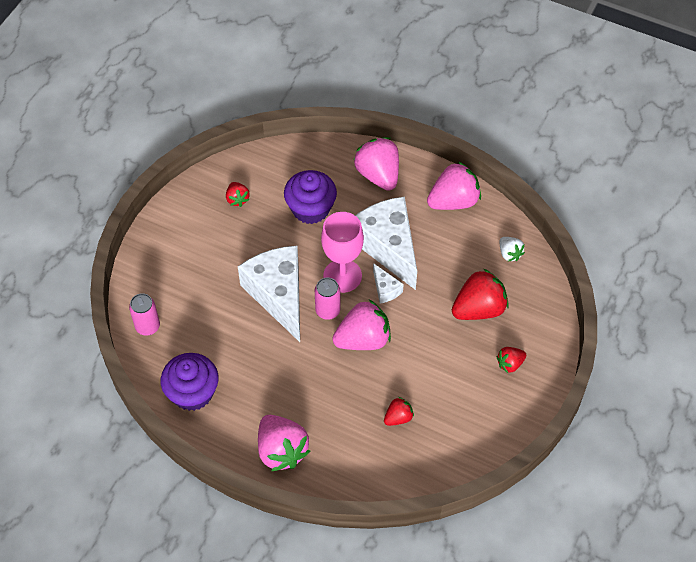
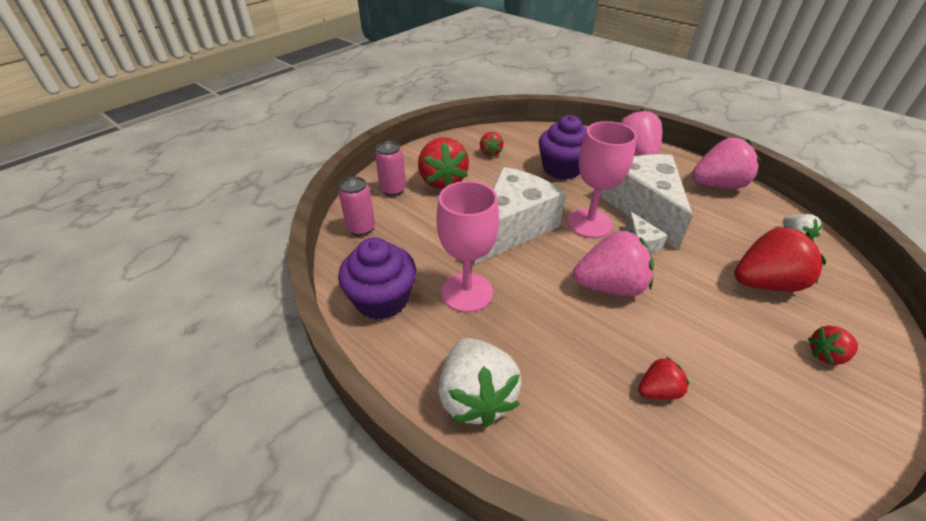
camera: 15 degrees right, 15 degrees down
(201, 251) = (442, 181): none -> red strawberry
(255, 371) = (467, 292): none -> pink goblet
(278, 295) = (513, 227): white cheese -> white cheese turned 45 degrees clockwise
(281, 450) = (476, 397): pink strawberry -> white strawberry
(328, 311) = (568, 251): pink can -> pink can (393, 190)

